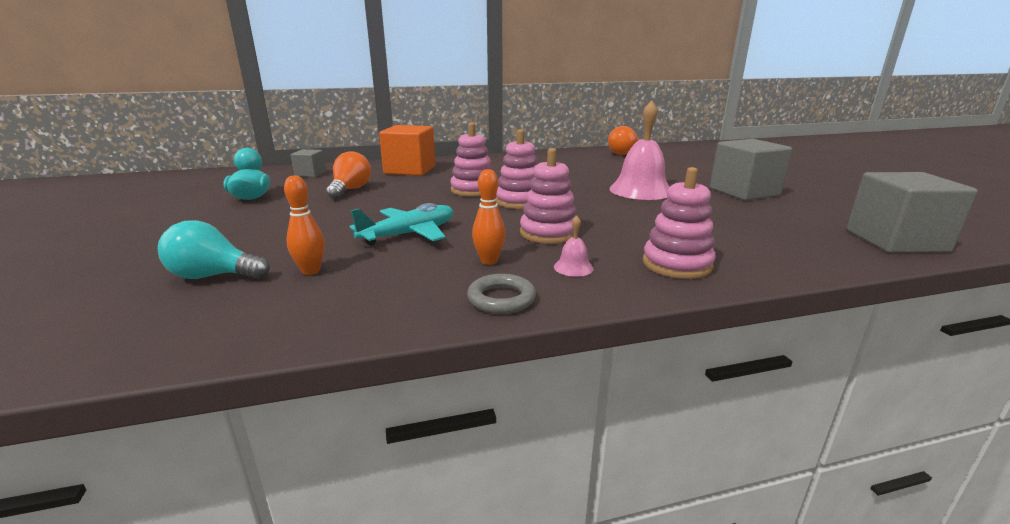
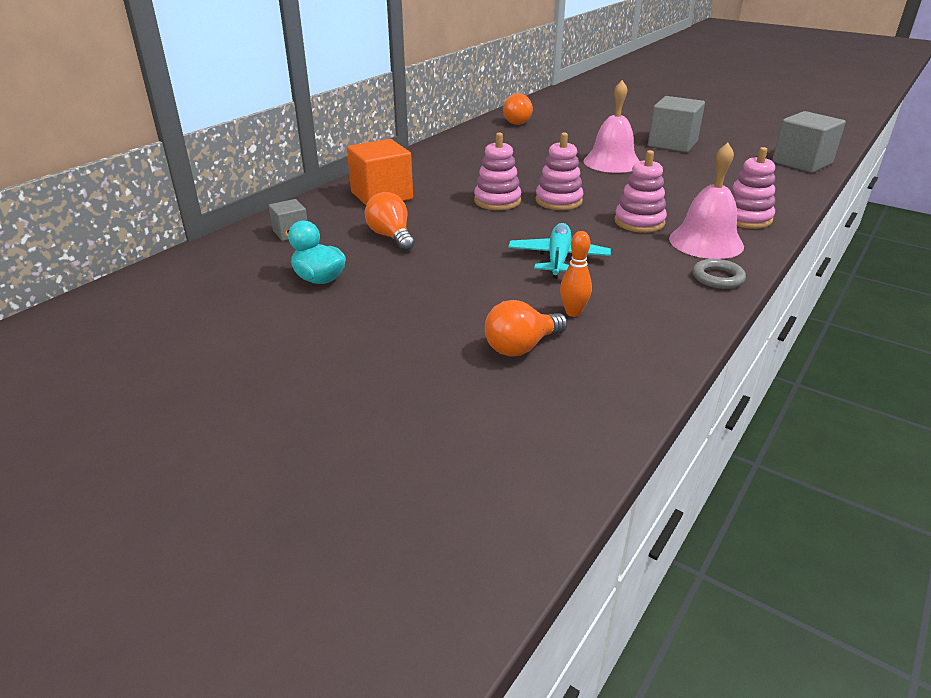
camera: 40 degrees left, 10 degrees up
(213, 276) = (521, 347): turquoise light bulb -> orange light bulb
(489, 261) = (655, 257): orange bowling pin -> none
(573, 267) = (706, 242): pink bell -> pink bell, size x2.36

